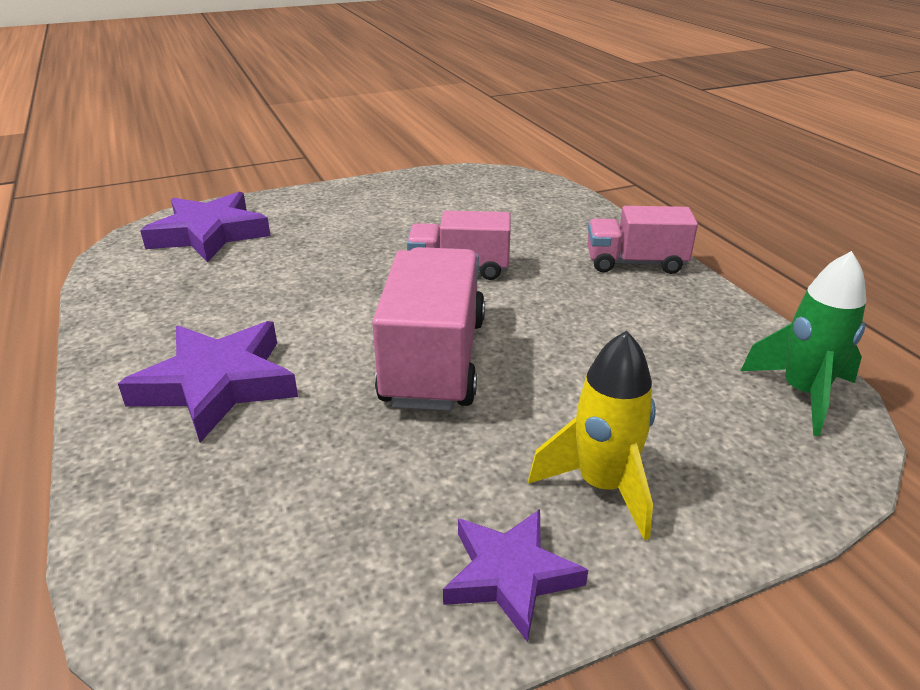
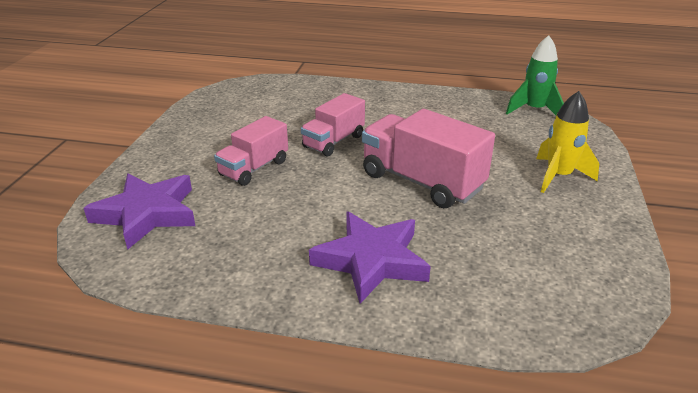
camera: 55 degrees left, 0 degrees up
(510, 575) = (599, 219): purple star -> none
(635, 263) = (391, 96): pink truck -> pink truck (254, 168)

